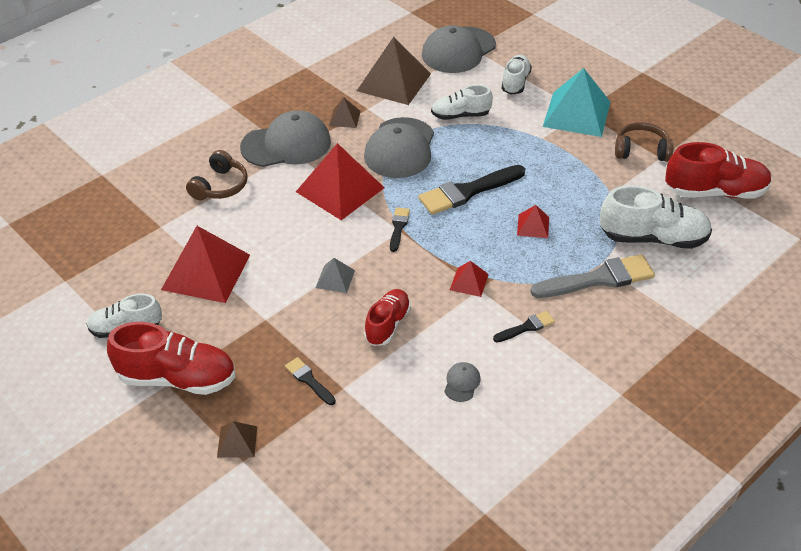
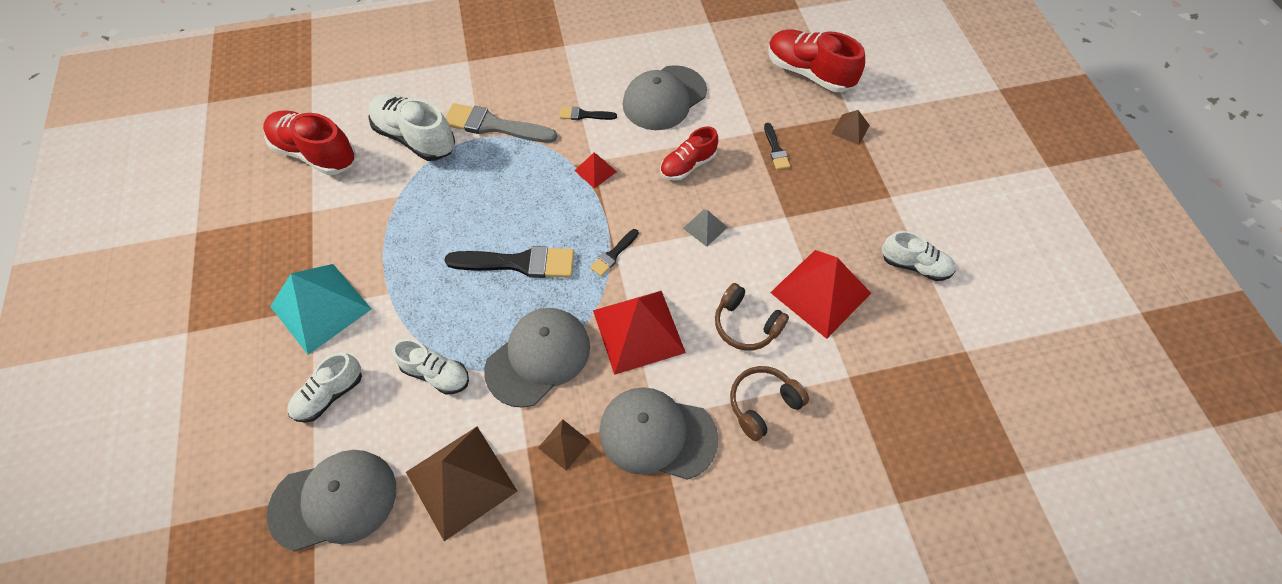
camera: 150 degrees left, 15 degrees up
(177, 378) = (881, 197): red shoe -> red shoe (809, 73)
(462, 383) = (664, 98): grey cap -> grey cap, size x2.42
(533, 226) = (496, 196): red pyramid -> none
(641, 151) = (318, 227): brown headphones -> brown headphones (746, 325)

